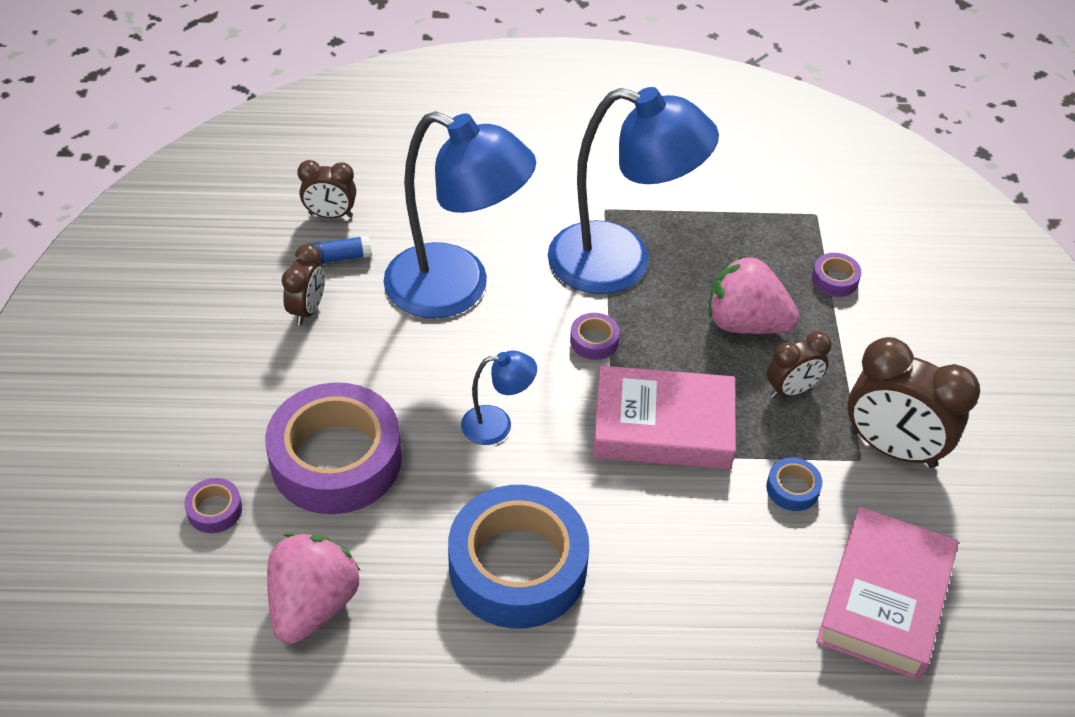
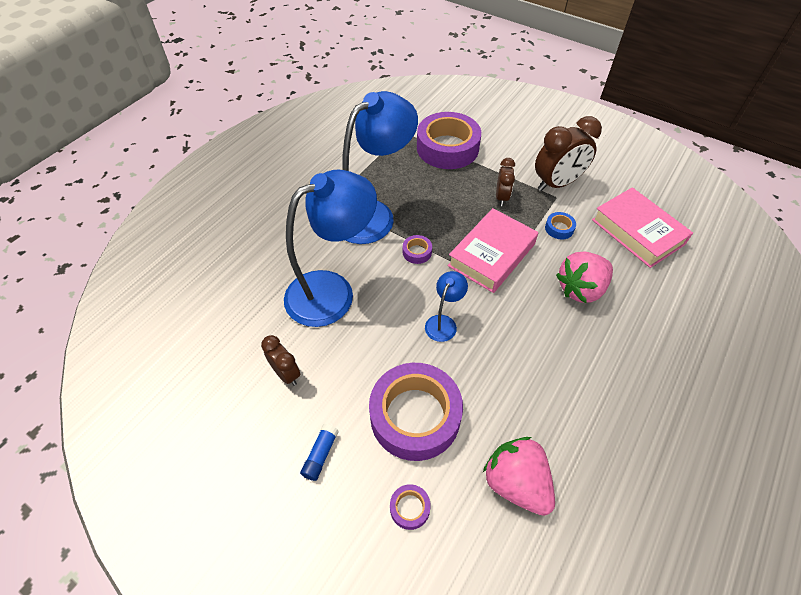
camera: 55 degrees left, 5 degrees up
(330, 215) = (220, 323): brown clock -> none
(338, 258) = (258, 337): blue glue stick -> blue glue stick (320, 455)
(518, 567) = (545, 363): blue tape -> none
(745, 323) = (450, 191): pink strawberry -> pink strawberry (581, 289)
(835, 279) = (447, 148): purple tape -> purple tape, size x2.48

